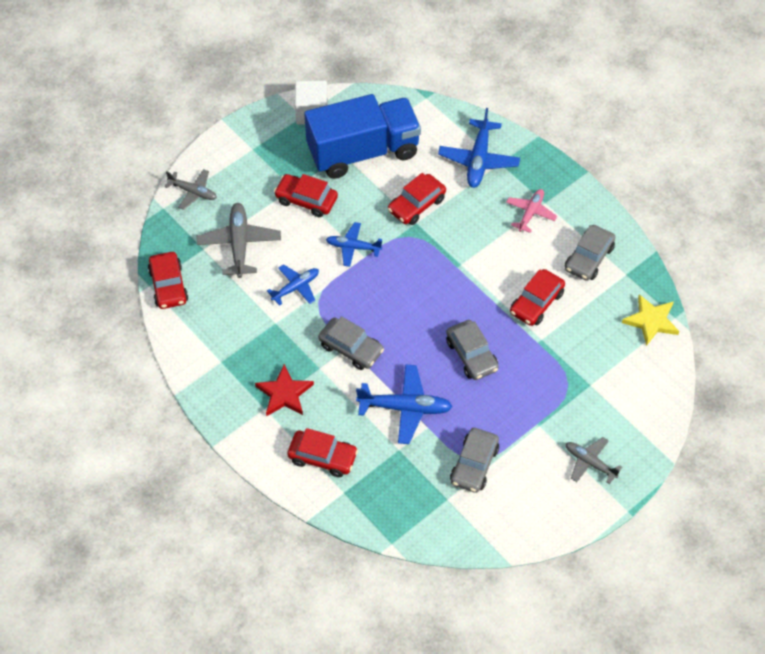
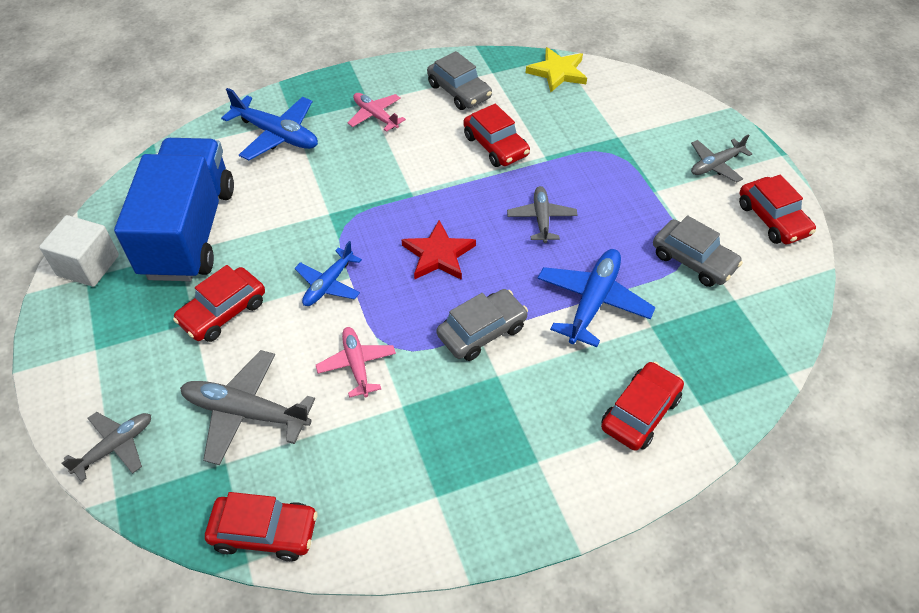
camera: 70 degrees left, 5 degrees down
(284, 393) = (523, 429): red star -> red star (438, 254)
(296, 287) = (357, 365): blue plane -> pink plane
(416, 205) = (303, 205): red car -> red car (773, 219)
(472, 355) = (541, 218): grey car -> grey plane

